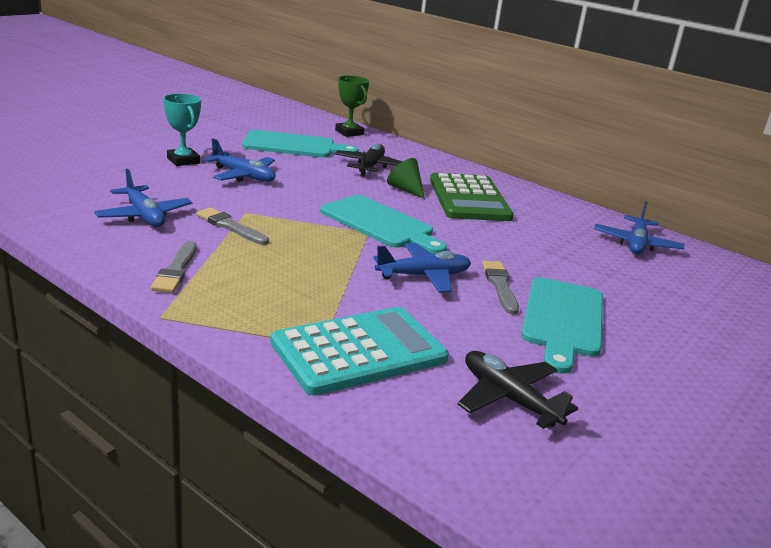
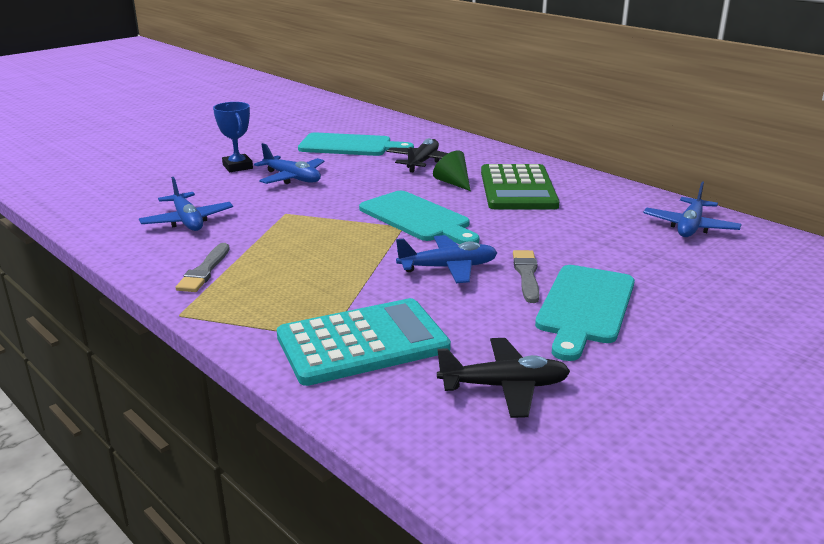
camera: 10 degrees right, 0 degrees up
(183, 161) = (237, 167): turquoise trophy -> blue trophy
(230, 226) = (267, 227): grey brush -> none
(349, 132) = (409, 129): green trophy -> none
(509, 398) = (504, 386): black plane -> black plane turned 120 degrees clockwise

